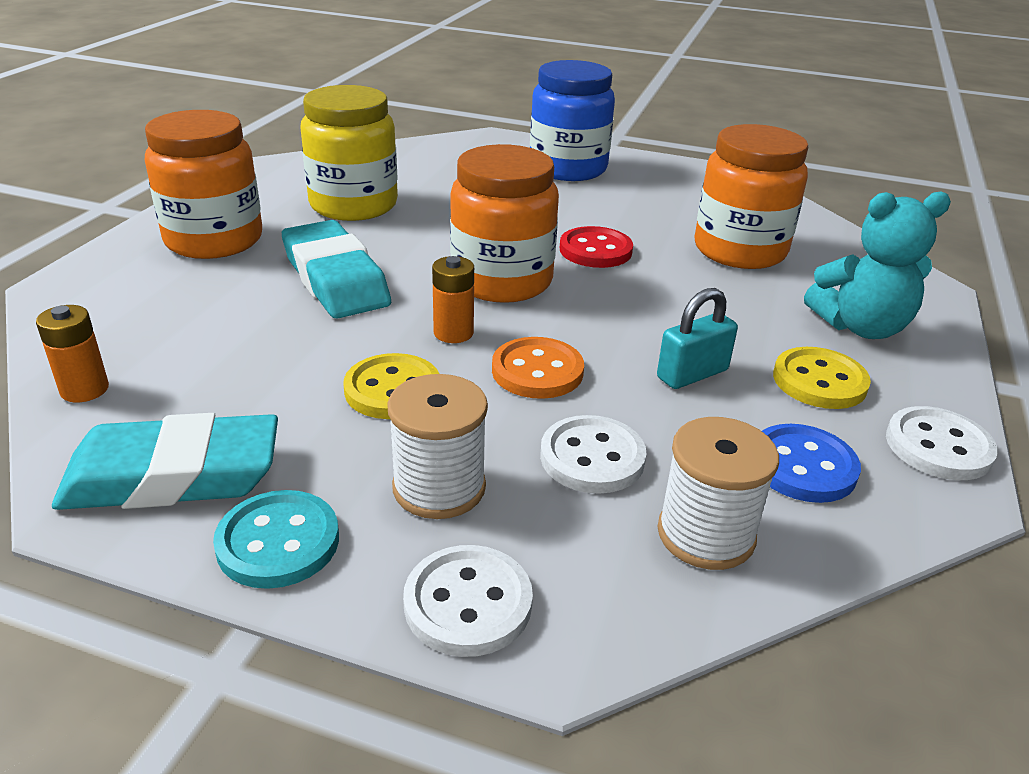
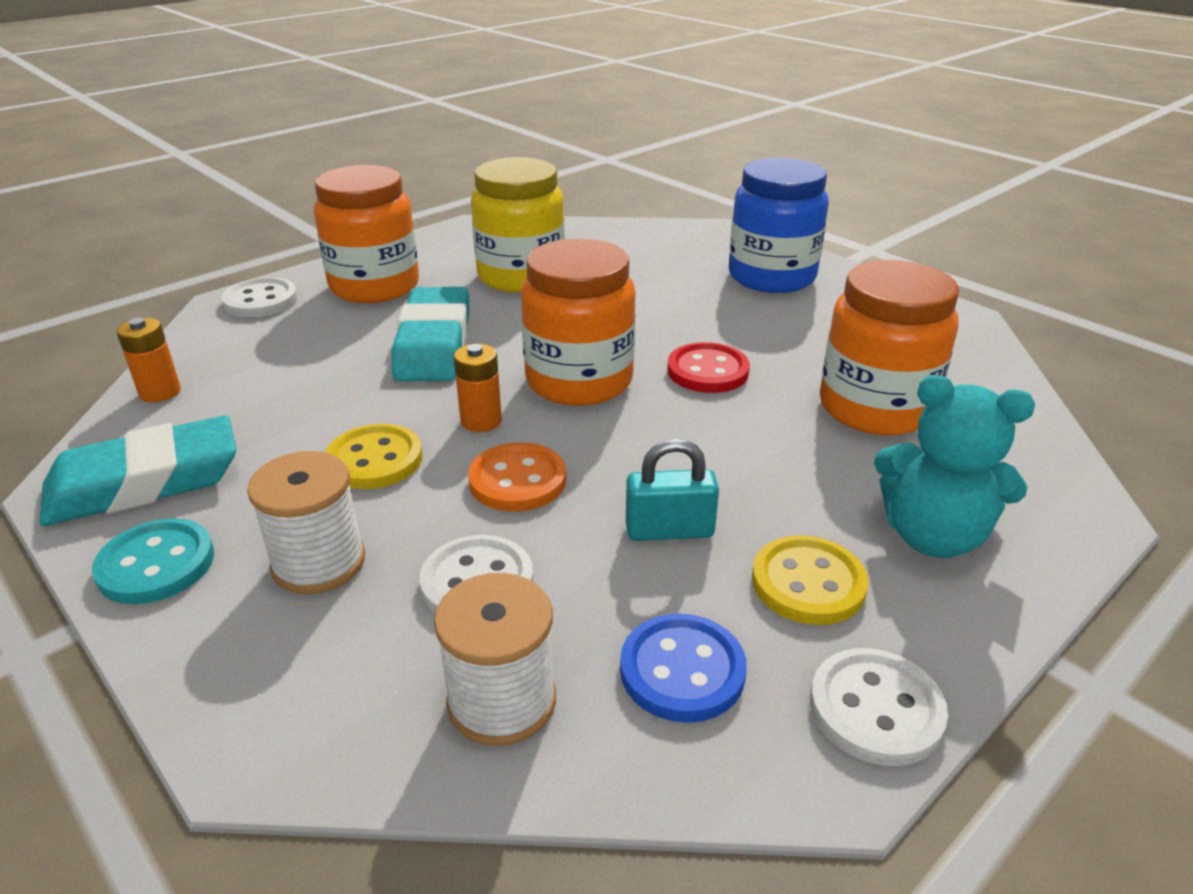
camera: 30 degrees right, 0 degrees up
(173, 476) = (145, 482): turquoise eraser -> turquoise eraser turned 45 degrees counterclockwise
(468, 603) = (232, 676): white button -> white button (260, 301)

